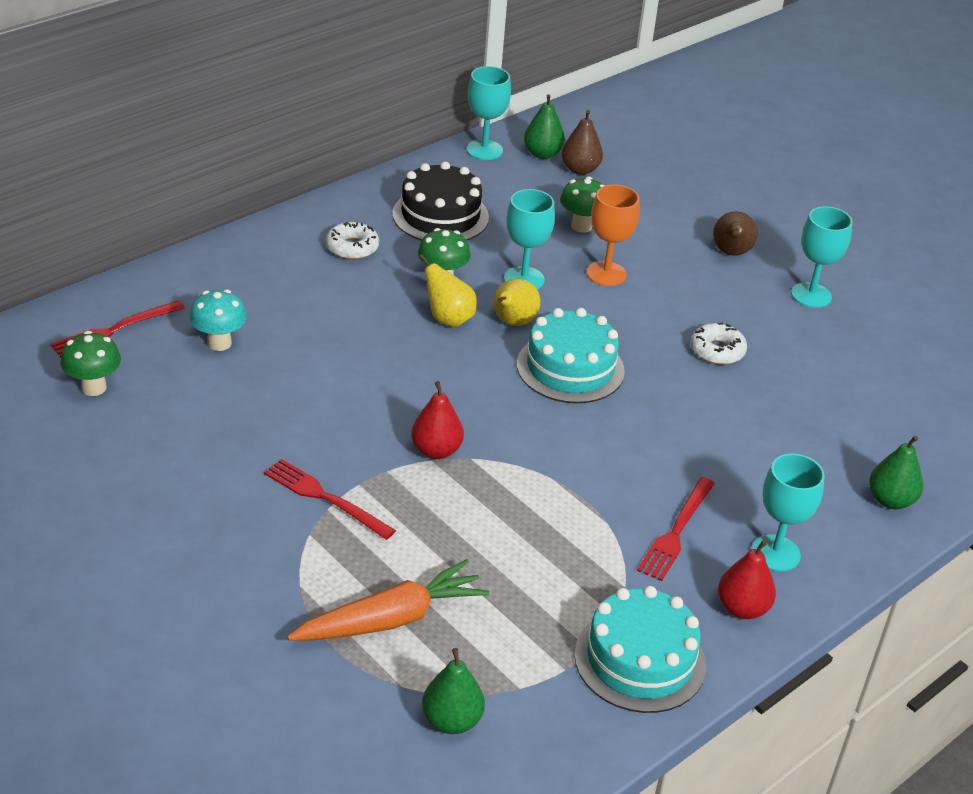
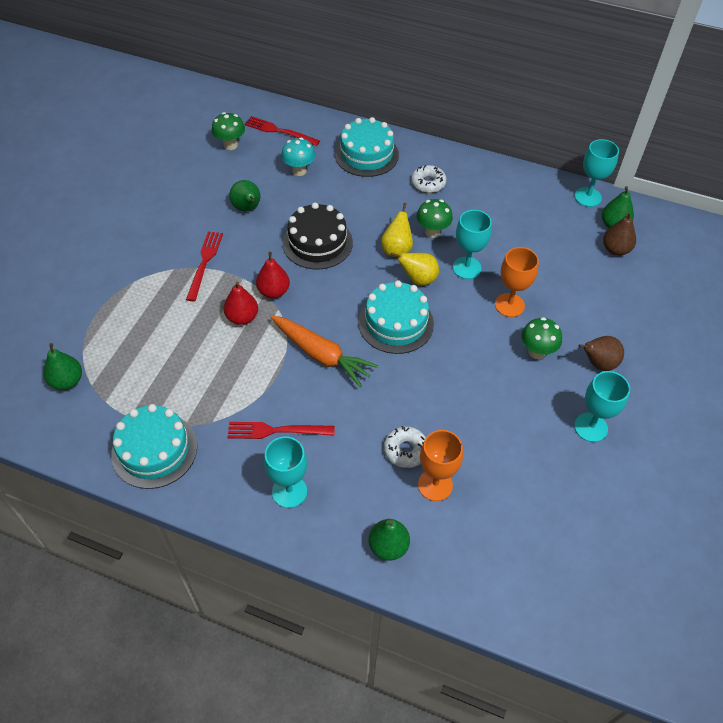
camera: 65 degrees right, 15 degrees up
(247, 274) = (366, 154): none -> turquoise cake
(250, 418) = (247, 208): none -> green pear
(391, 619) = (128, 327): orange carrot -> orange carrot (321, 355)
(440, 215) = (496, 206): black cake -> black cake (317, 242)
(581, 226) = (550, 274): green mushroom -> green mushroom (536, 352)
(717, 351) = (476, 392): white donut -> white donut (406, 450)
(742, 608) = (227, 489): red pear -> red pear (242, 317)
(827, 433) = (435, 485): none -> orange goblet

